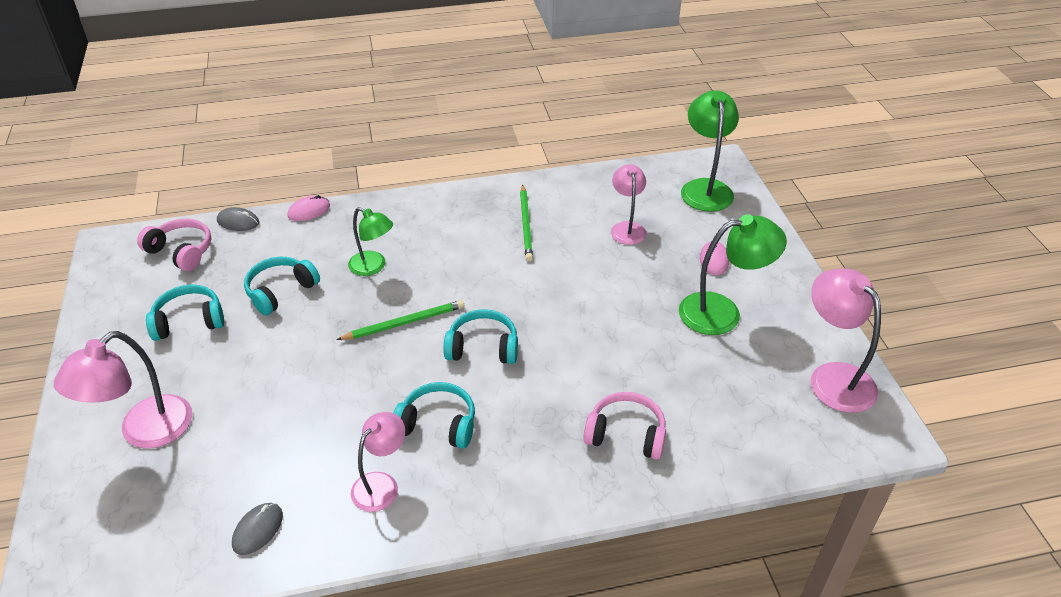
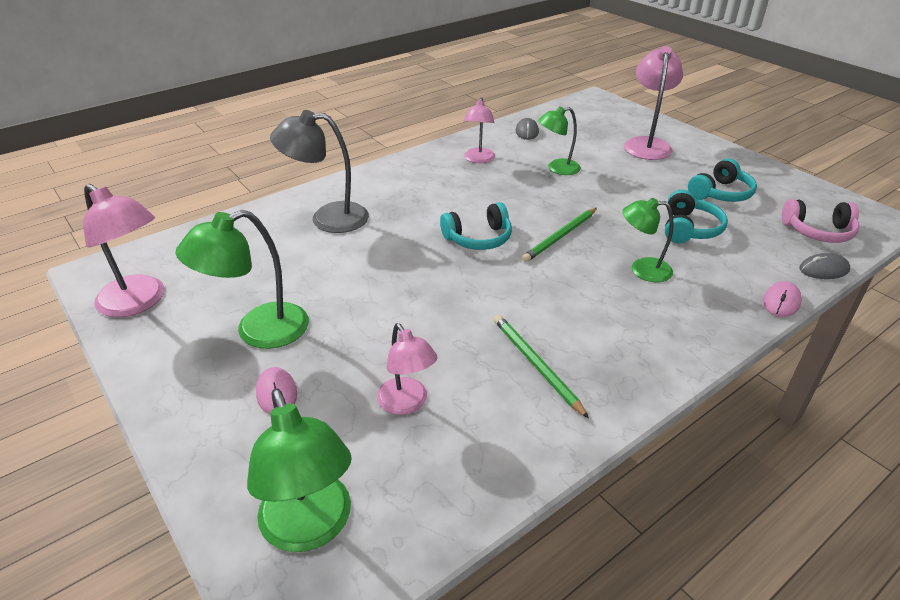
camera: 155 degrees right, 5 degrees down
(304, 426) = (557, 168): none -> green lamp
(438, 424) = (470, 190): turquoise headphones -> none
(626, 434) = (327, 218): pink headphones -> grey lamp

